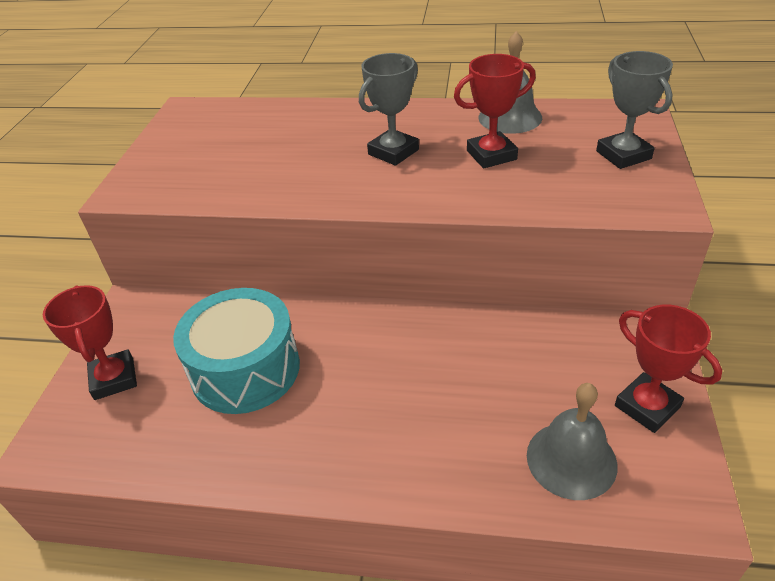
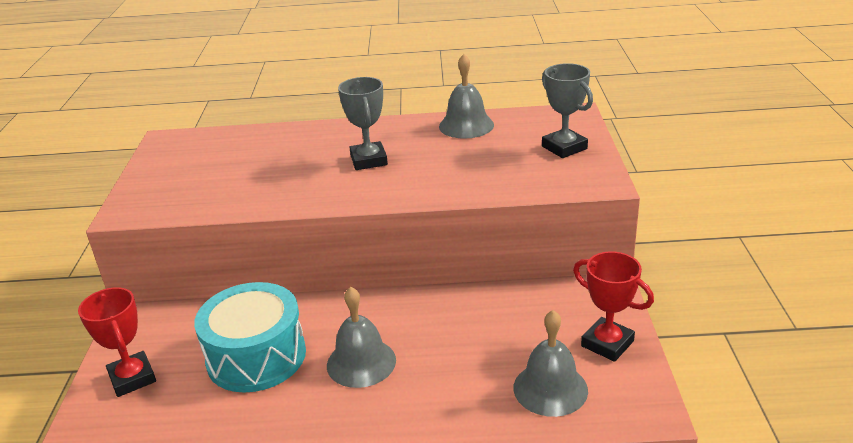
camera: 10 degrees left, 10 degrees down
(356, 392) = (361, 362): none -> grey bell
(393, 152) = (368, 160): grey trophy -> grey trophy turned 45 degrees counterclockwise
(491, 155) = (454, 156): red trophy -> none

